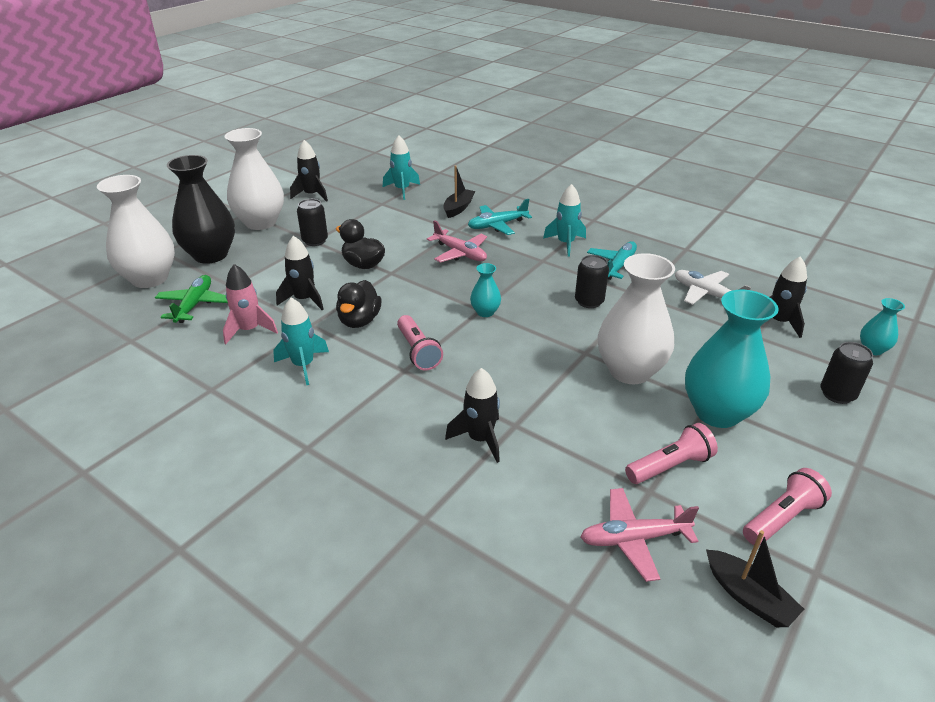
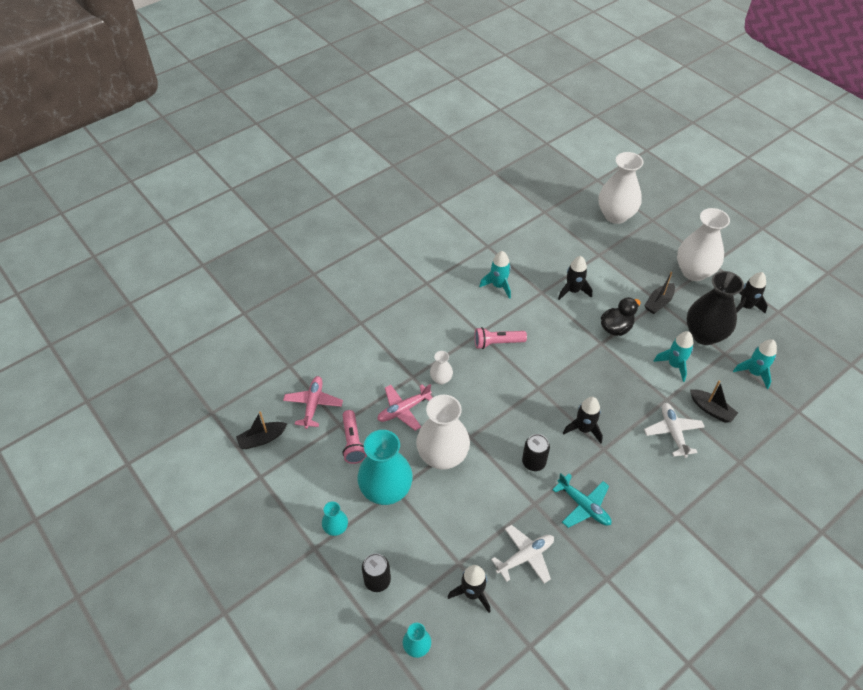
camera: 105 degrees right, 15 degrees up
(195, 305) = (578, 237): green plane -> none
(211, 255) = (644, 244): black vase -> black vase (704, 334)
(249, 330) = (542, 262): pink rocket -> none
(315, 241) = (658, 302): black can -> black boat
(359, 321) = (540, 317): black duck -> none
(460, 253) = (624, 393): pink plane -> pink plane (403, 410)
(480, 439) = (406, 357): black rocket -> black rocket (583, 429)
(485, 312) = (534, 390): turquoise vase -> turquoise vase (336, 528)
(497, 225) = (673, 432): turquoise plane -> white plane
(505, 394) = (441, 379): none -> white vase
(565, 243) = (631, 477): turquoise rocket -> turquoise rocket (674, 365)
(782, 518) = (296, 480): pink flashlight -> none

